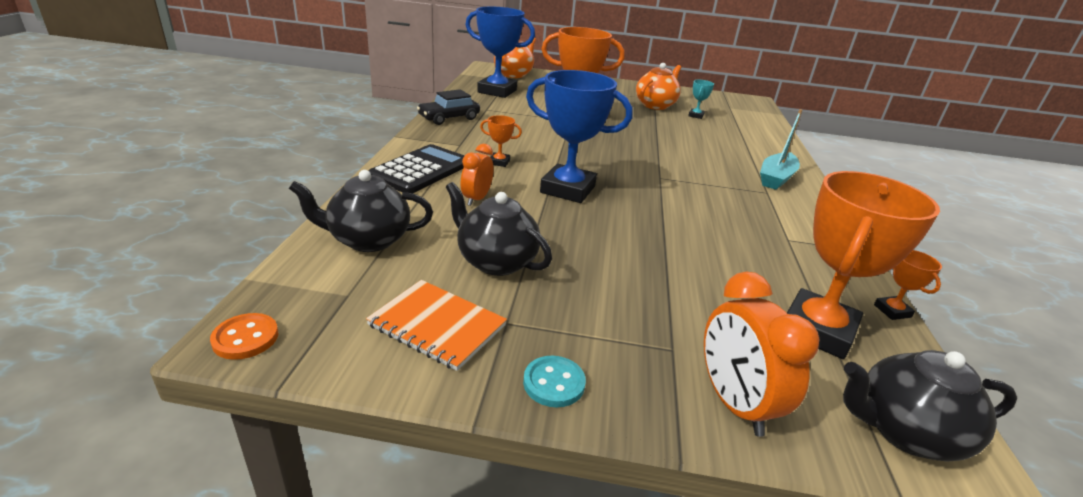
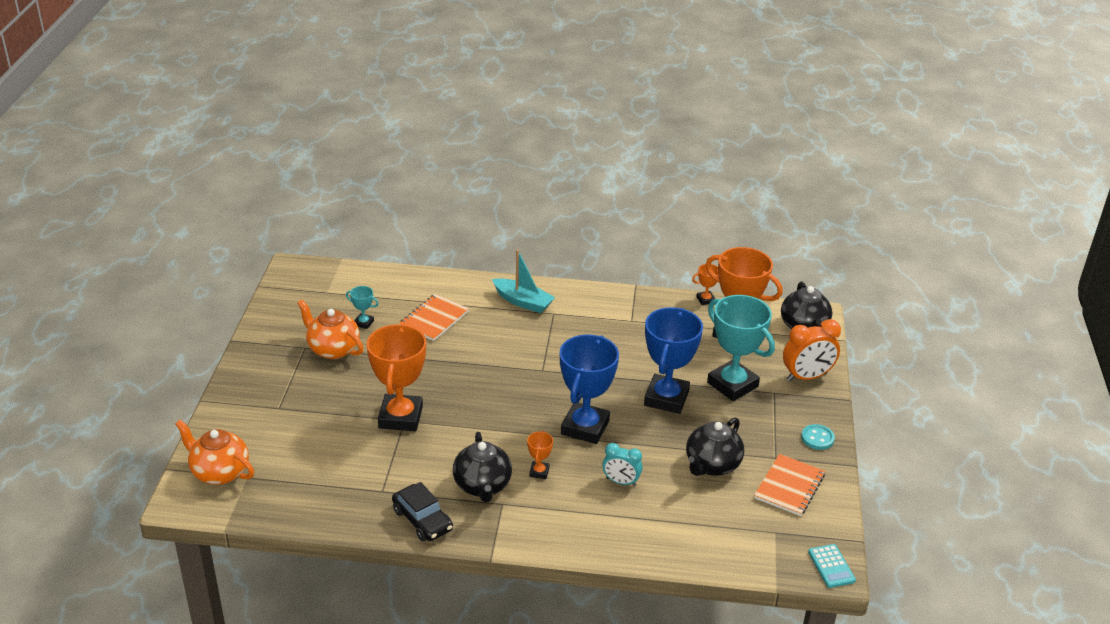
camera: 90 degrees left, 5 degrees up
(245, 338) = (831, 566): orange button -> turquoise calculator
(368, 240) = (707, 535): black teapot -> black teapot (482, 486)
(420, 170) = (574, 524): black calculator -> none
(476, 199) = (621, 482): orange clock -> turquoise clock
(497, 91) = (306, 485): blue trophy -> blue trophy (666, 398)
(678, 306) = (732, 384): none -> turquoise trophy
(718, 139) = (434, 319): none -> orange notebook

